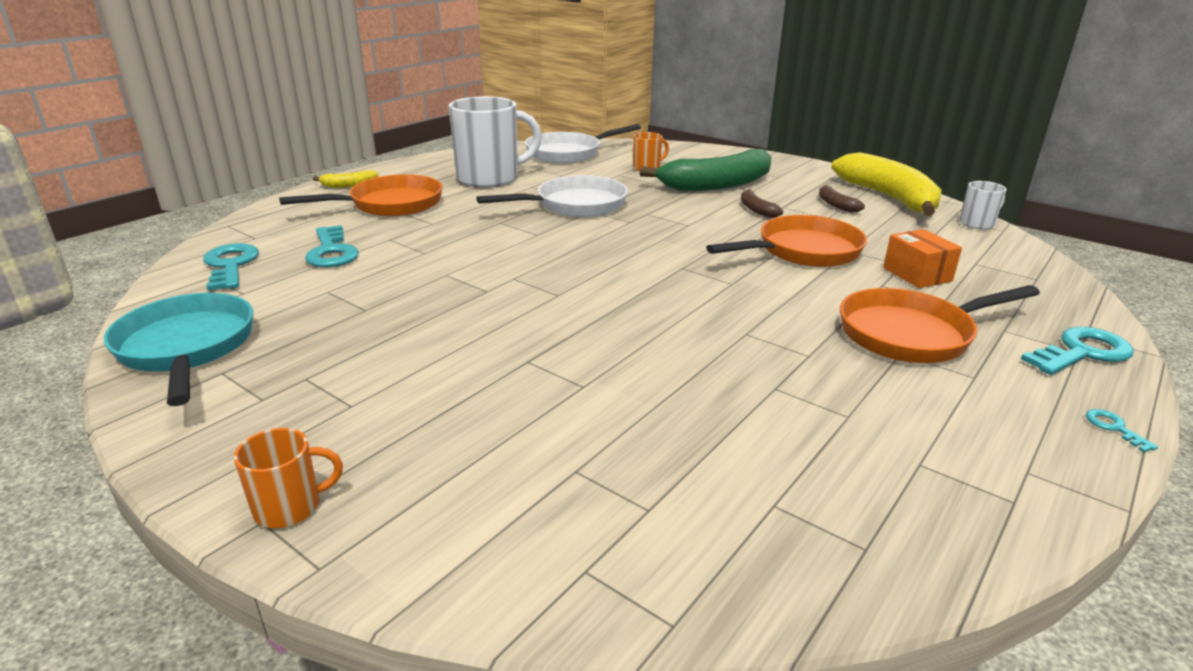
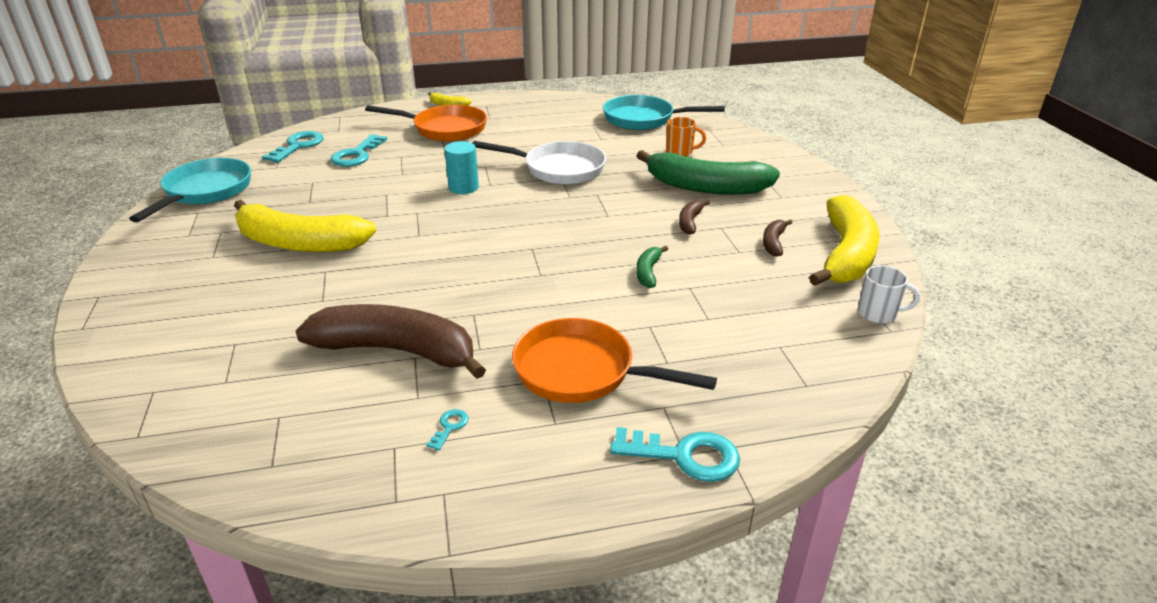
camera: 40 degrees right, 5 degrees up
(290, 507) = (114, 295): orange mug -> none
(440, 349) = (299, 243): none -> yellow banana
(490, 178) = (544, 126): white mug -> none
(517, 244) = (463, 187): none -> turquoise cylinder
(568, 153) = (643, 119): white pan -> turquoise pan
(750, 391) = (397, 351): none -> brown banana
(803, 251) = (648, 272): orange pan -> green banana
(917, 274) = (699, 331): orange box -> none
(1114, 428) = (568, 511): turquoise key -> turquoise key (449, 427)

